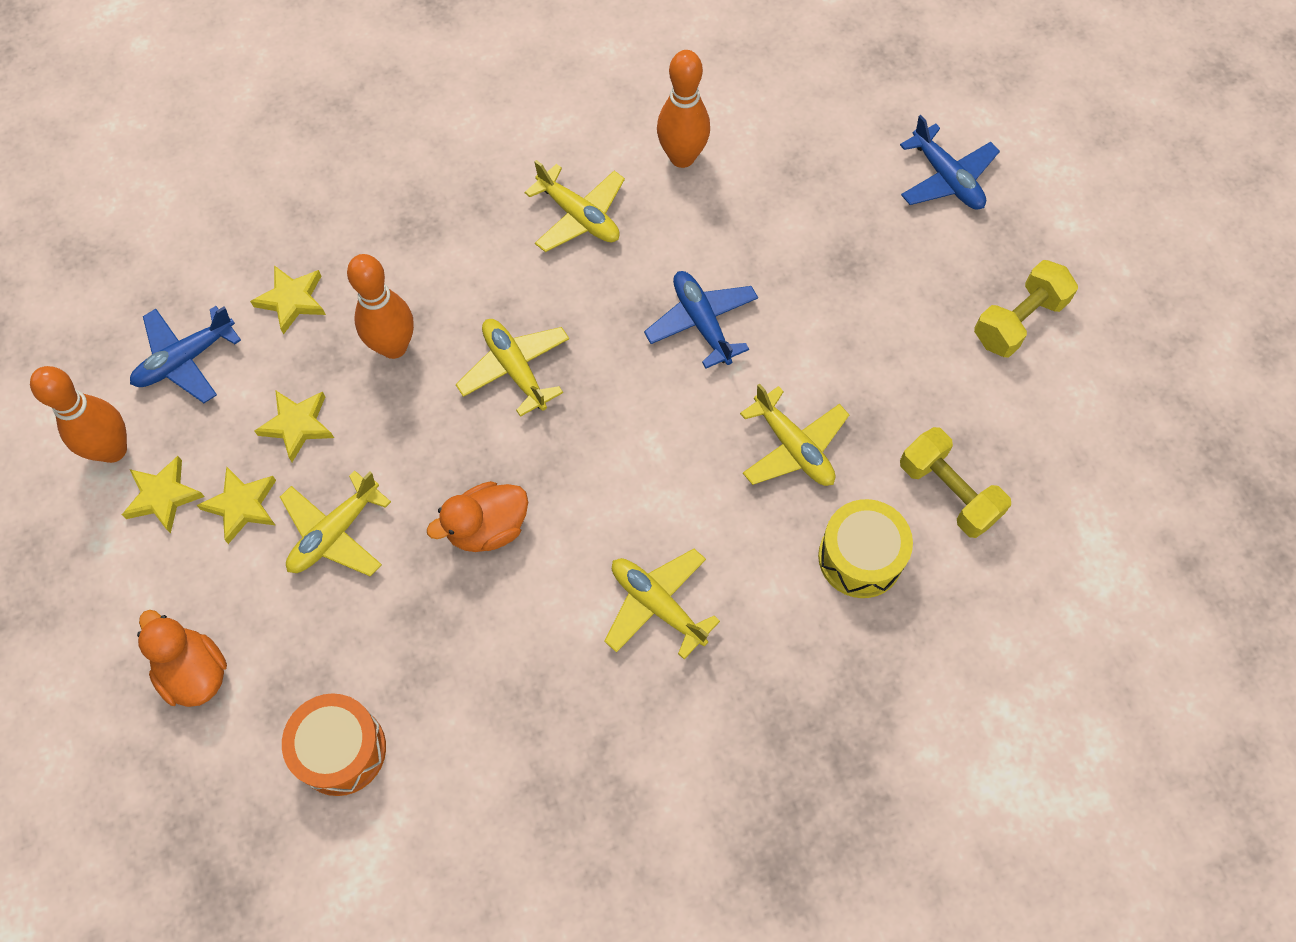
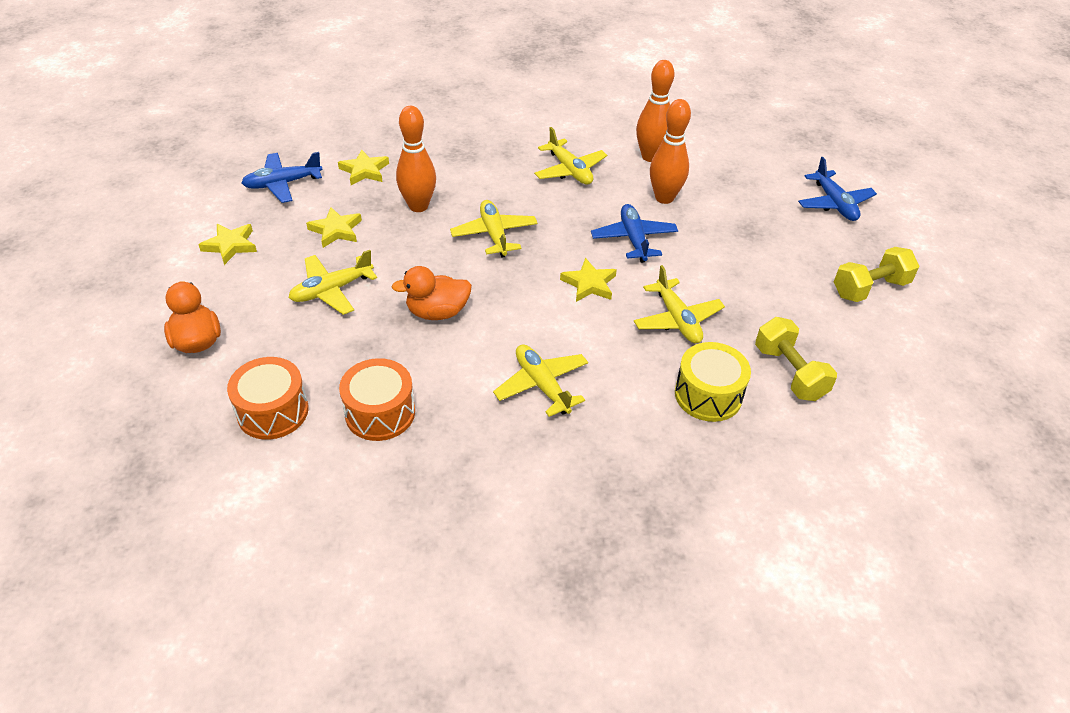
camera: 15 degrees right, 20 degrees down
(113, 449) = (212, 216): orange bowling pin -> orange bowling pin (664, 198)
(242, 505) = (278, 262): yellow star -> yellow star (589, 284)
(474, 710) = (380, 413): none -> orange drum

